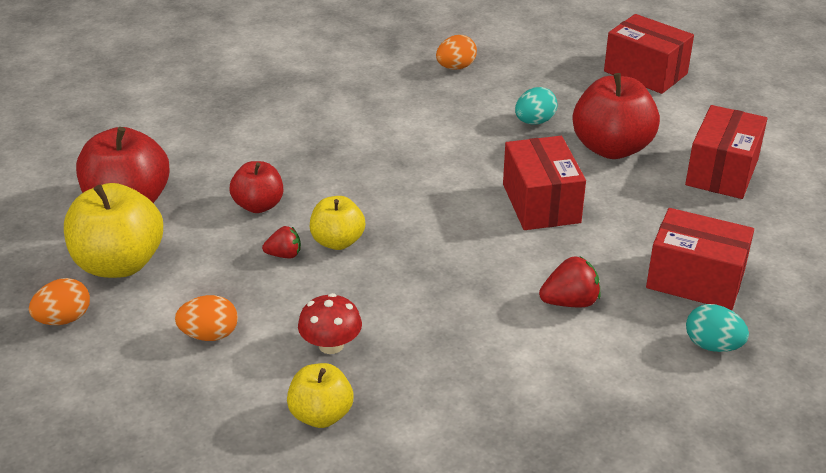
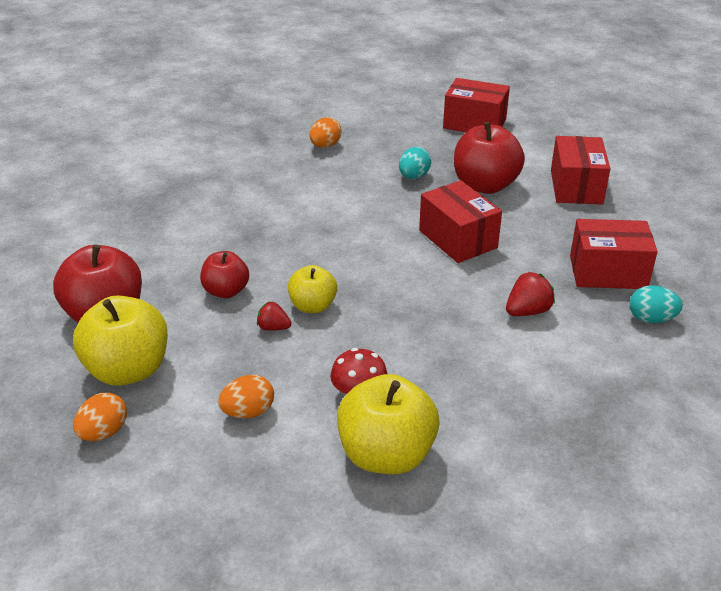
camera: 20 degrees left, 0 degrees up
(284, 255) = (273, 328): red strawberry -> red strawberry turned 135 degrees counterclockwise
(321, 415) = (386, 455): yellow apple -> yellow apple, size x1.69

